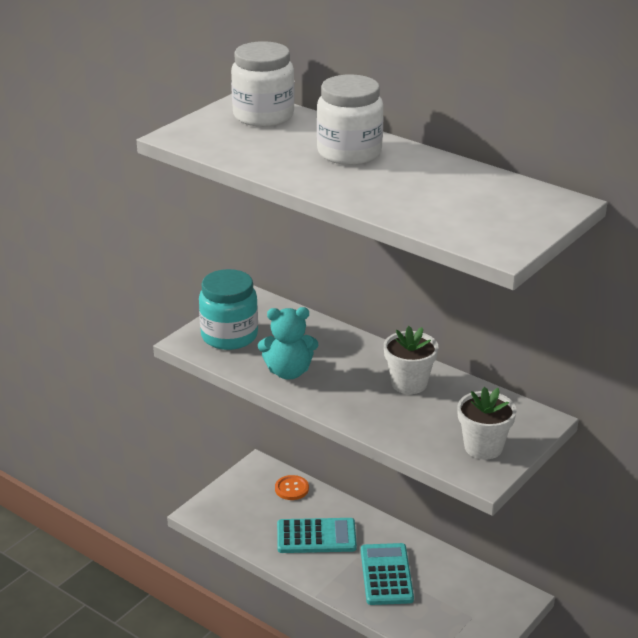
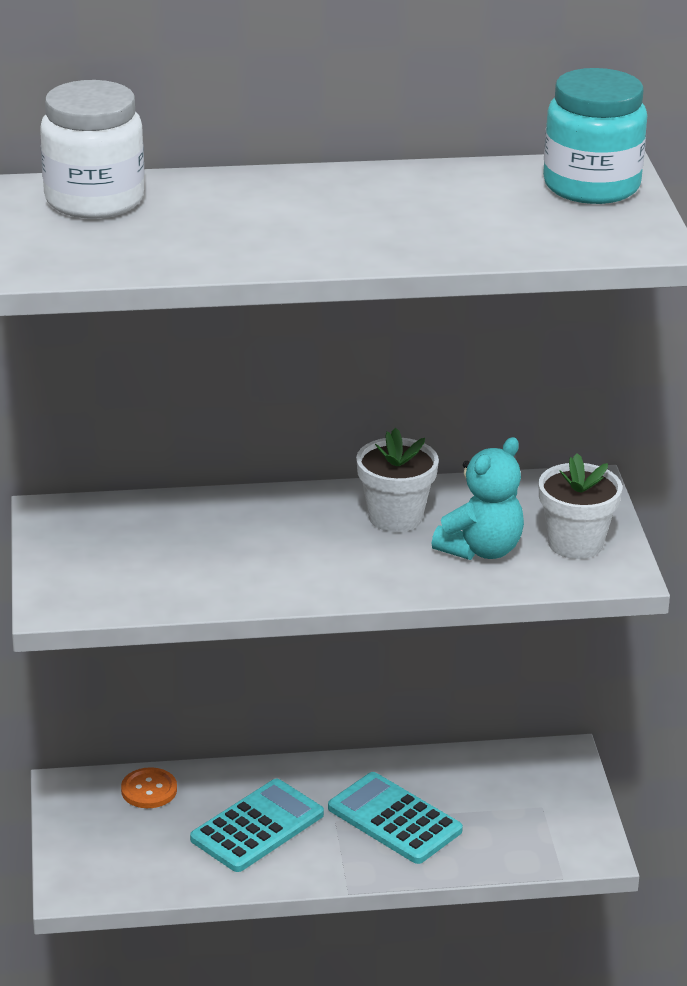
camera: 45 degrees left, 0 degrees up
(229, 336) = (96, 571): turquoise jar -> turquoise jar (591, 186)
(288, 372) = (240, 575): turquoise teddy bear -> turquoise teddy bear (481, 550)
(349, 153) = (289, 204): white jar -> none

